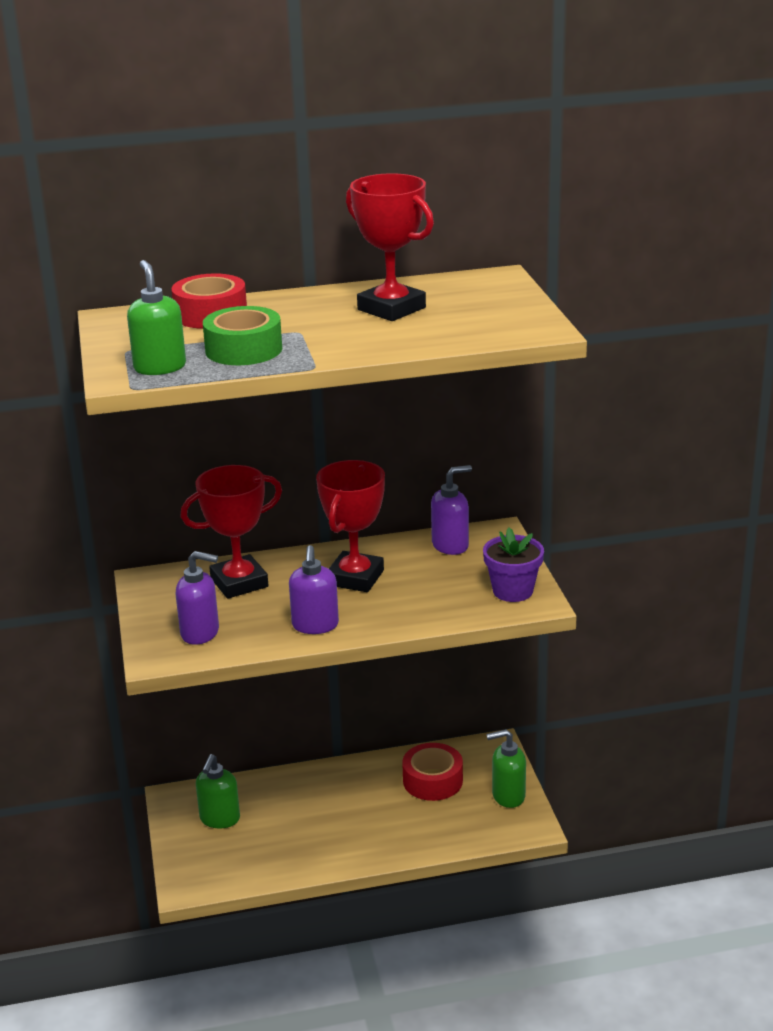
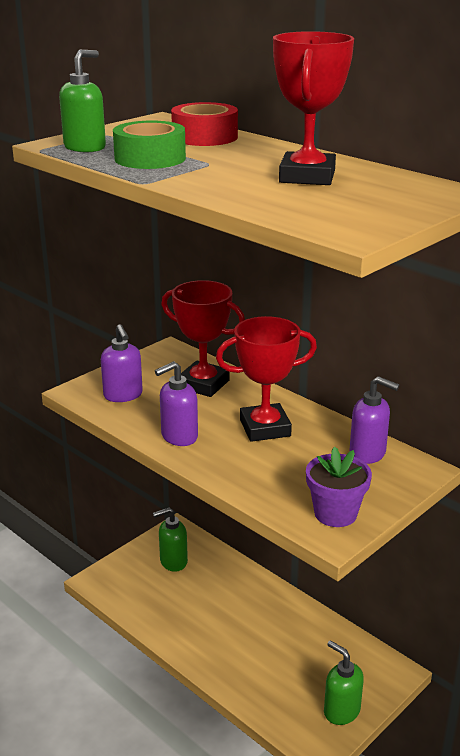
camera: 55 degrees right, 0 degrees up
(432, 781) = (315, 653): red tape -> none

